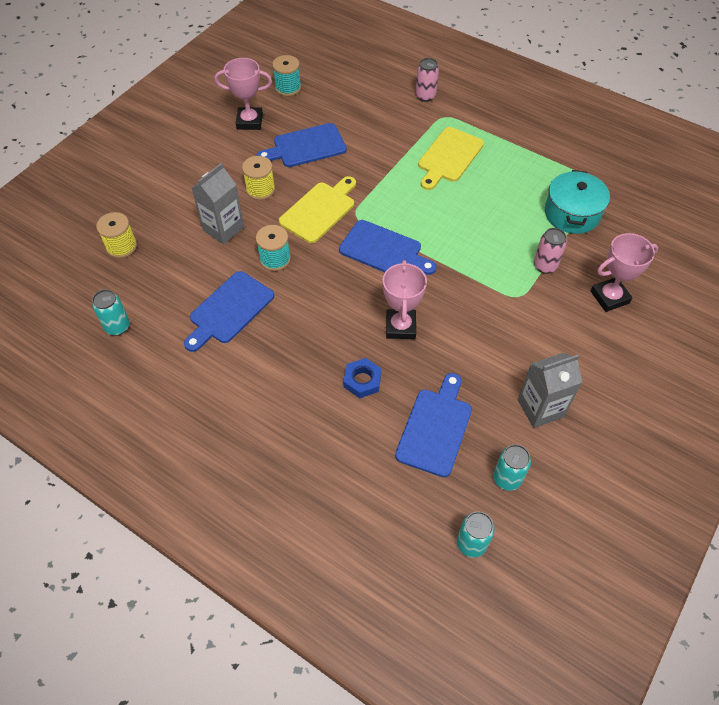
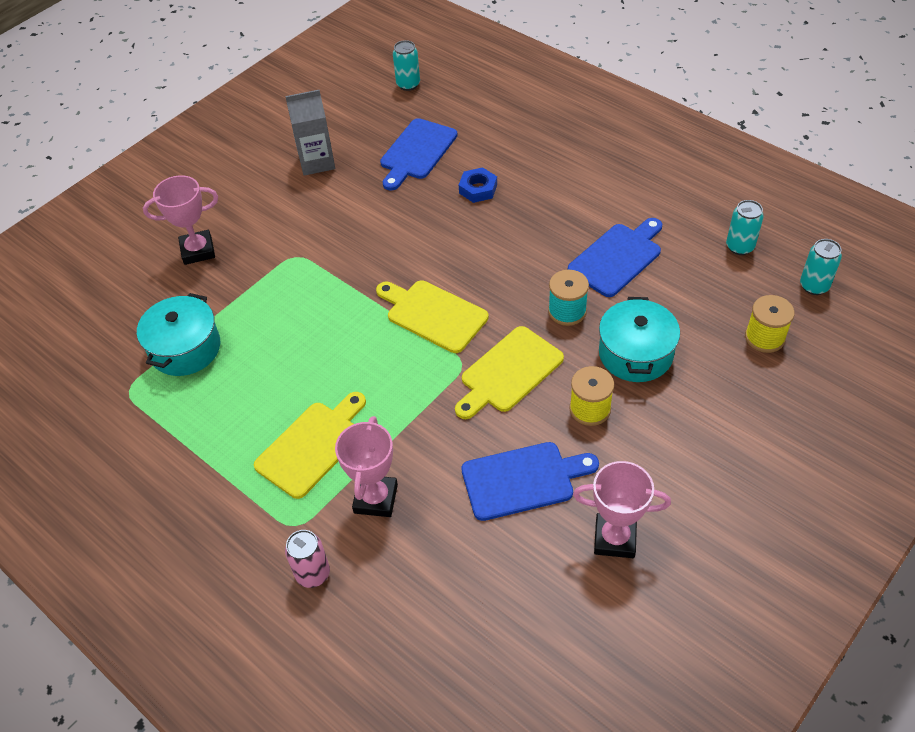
camera: 170 degrees left, 5 degrees down
(223, 229) = (635, 354): grey carton -> turquoise pot
(288, 88) = (550, 615): turquoise spool -> none
(384, 250) = (433, 315): blue cutting board -> yellow cutting board
(400, 327) = (430, 233): pink trophy -> pink trophy (375, 499)
(507, 478) = (366, 118): turquoise can -> turquoise can (814, 286)
(545, 266) = (250, 287): pink can -> none

